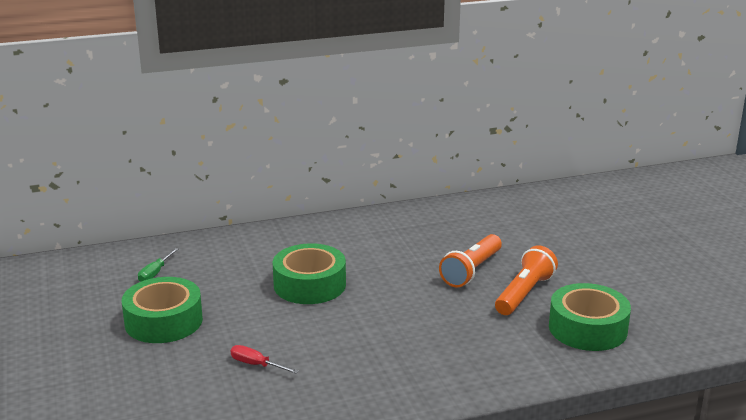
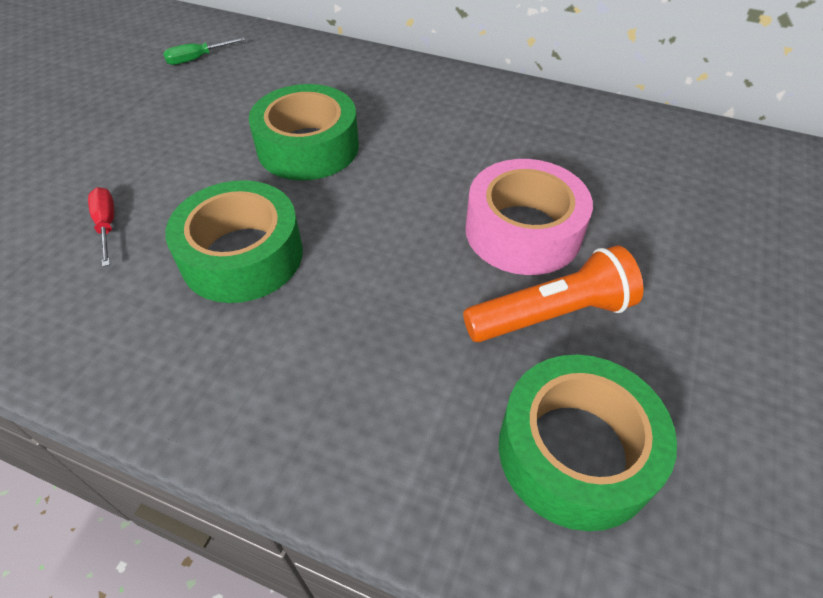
camera: 40 degrees right, 25 degrees up
(163, 321) = (120, 118): green tape -> green tape (242, 255)
(471, 271) = (523, 231): orange flashlight -> pink tape

